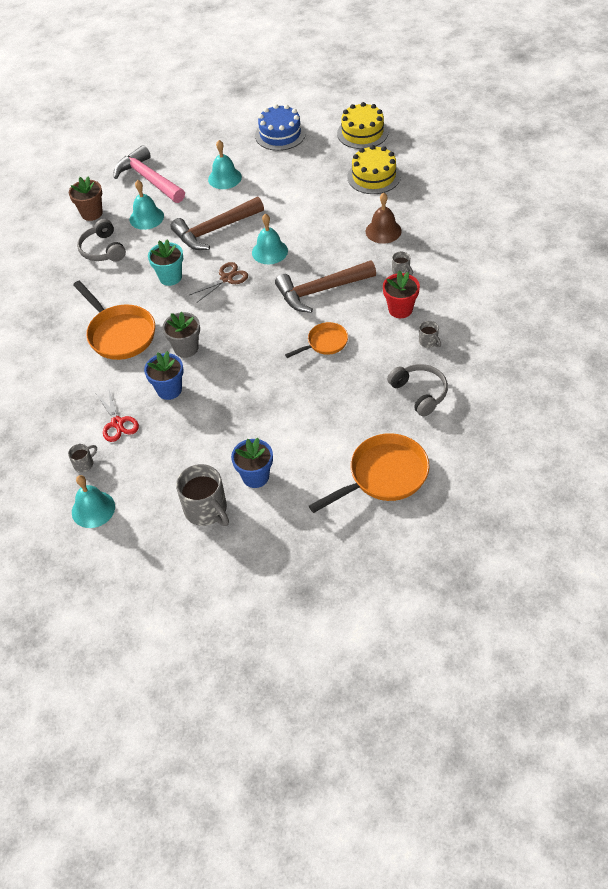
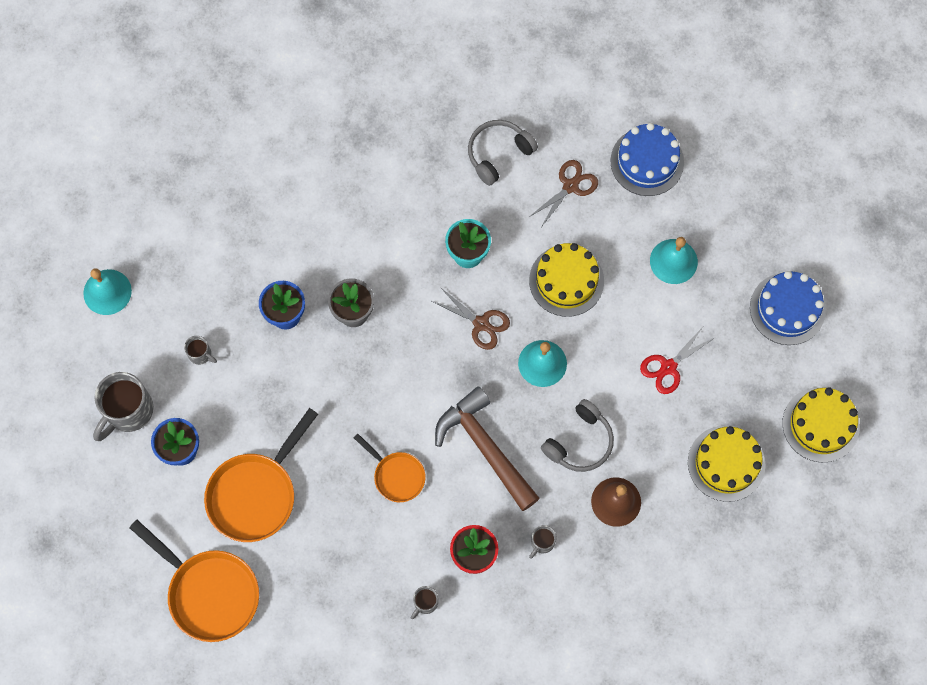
camera: 70 degrees right, 20 degrees up
(84, 464) = (164, 260): grey mug -> grey mug (200, 354)
(91, 213) = (562, 114): brown flower pot -> none
(117, 423) = (226, 274): red scissors -> red scissors (668, 367)
(120, 334) = (360, 227): orange pan -> orange pan (255, 494)
(146, 217) = (570, 186): turquoise bell -> brown scissors
(148, 179) = (647, 161): pink hammer -> blue cake
(214, 230) = (566, 280): brown hammer -> yellow cake
(419, 393) = (339, 608): grey headphones -> grey headphones (579, 442)

